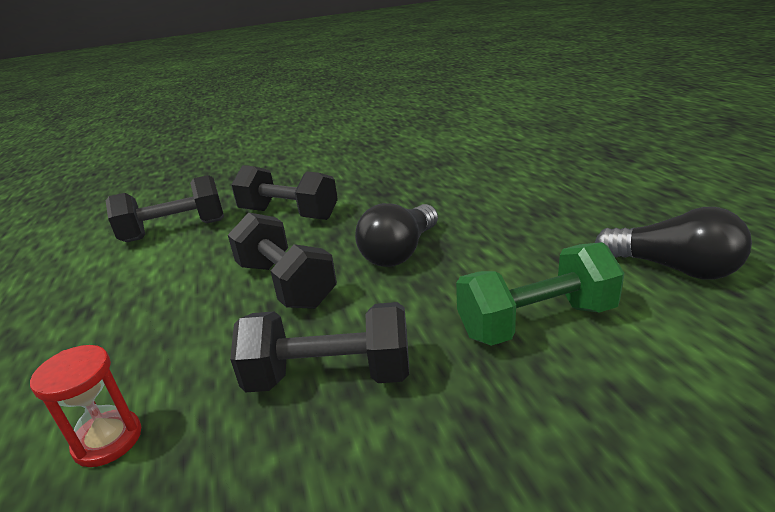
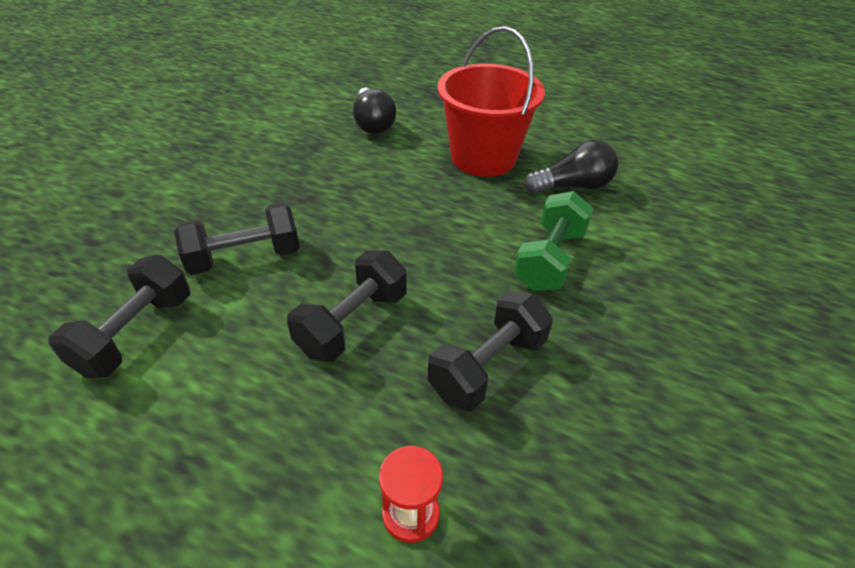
camera: 50 degrees left, 15 degrees up
(286, 284) = (352, 323): black dumbbell -> black dumbbell turned 60 degrees counterclockwise
(400, 252) = (402, 250): black light bulb -> black light bulb (373, 124)
(590, 210) = (483, 158): none -> red bucket

